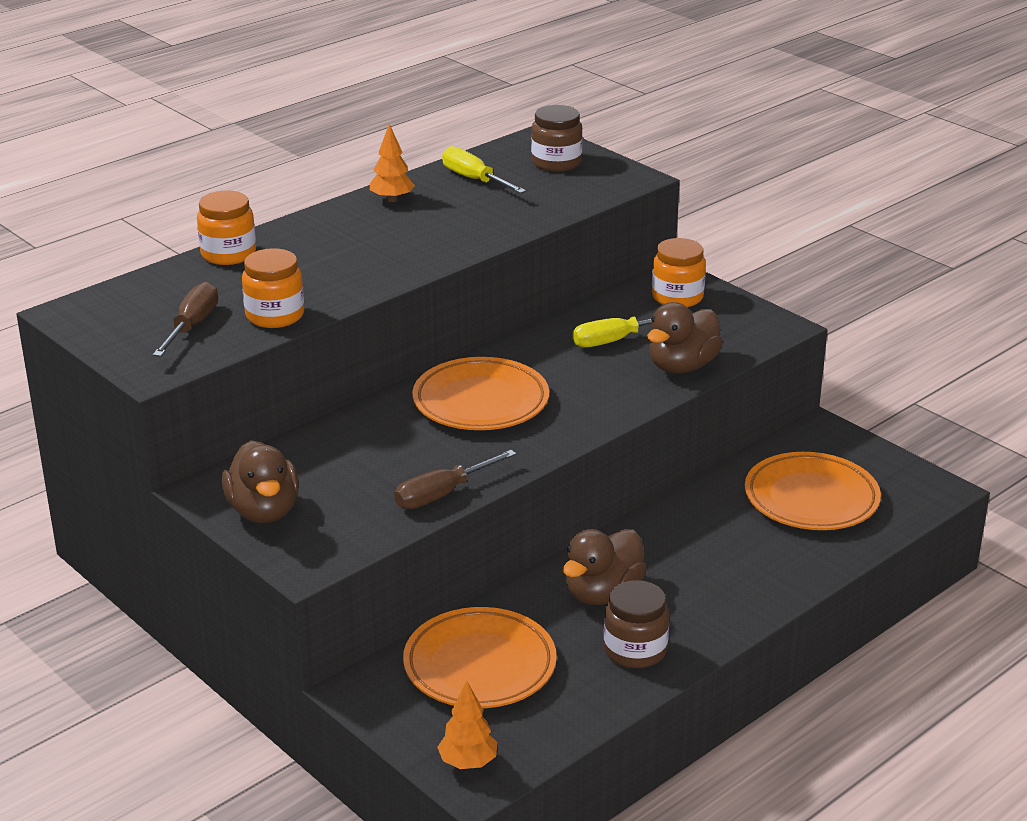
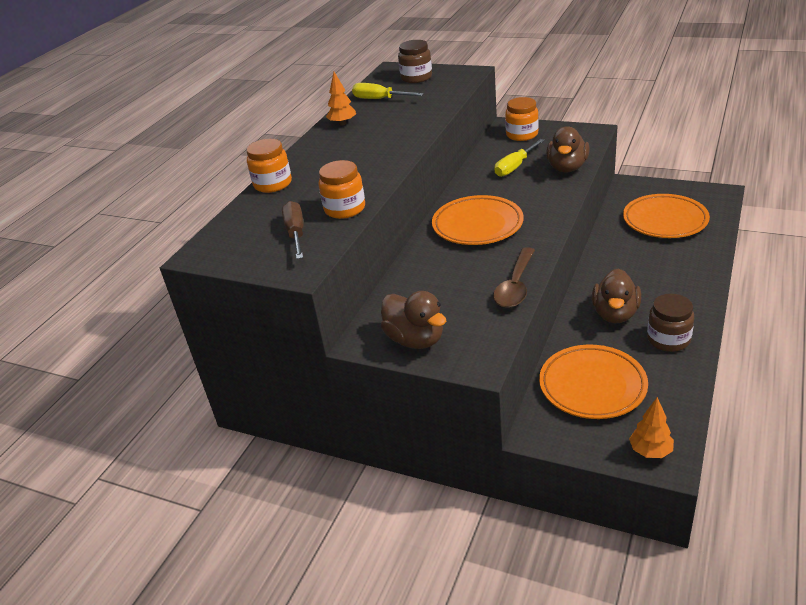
camera: 20 degrees left, 5 degrees up
(442, 494) = (515, 286): brown screwdriver -> brown spoon

